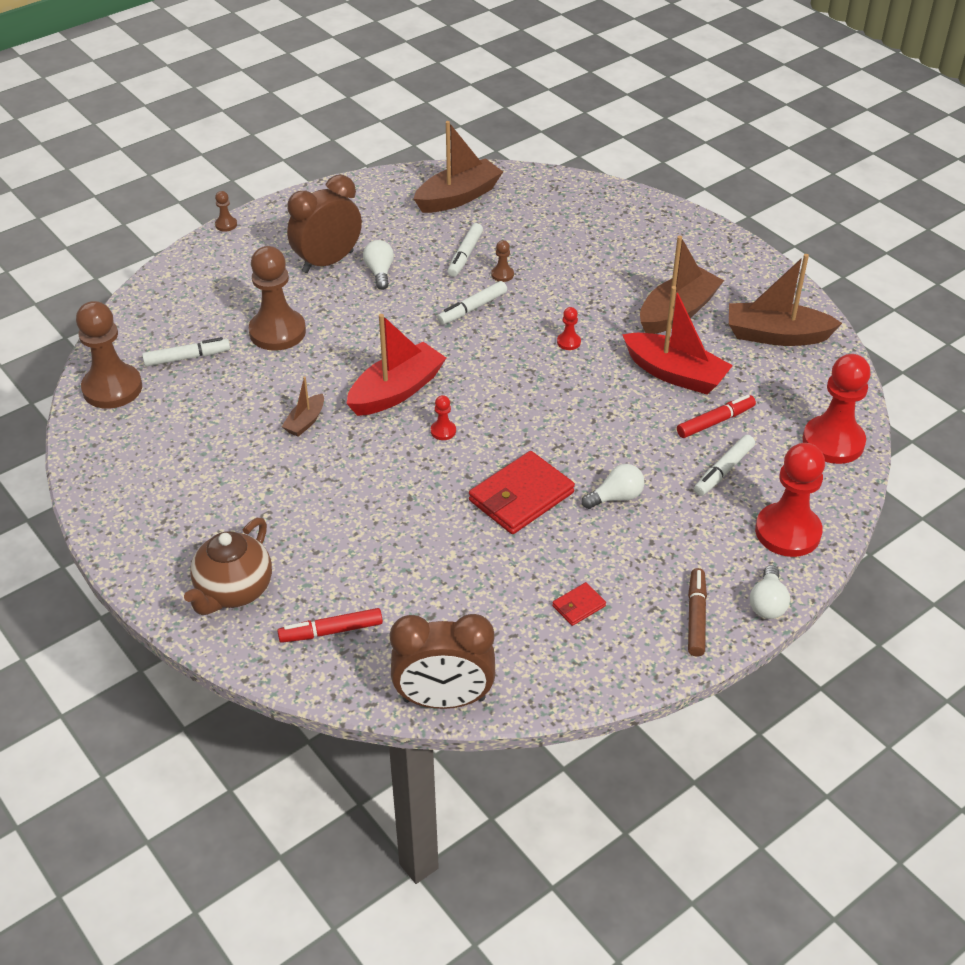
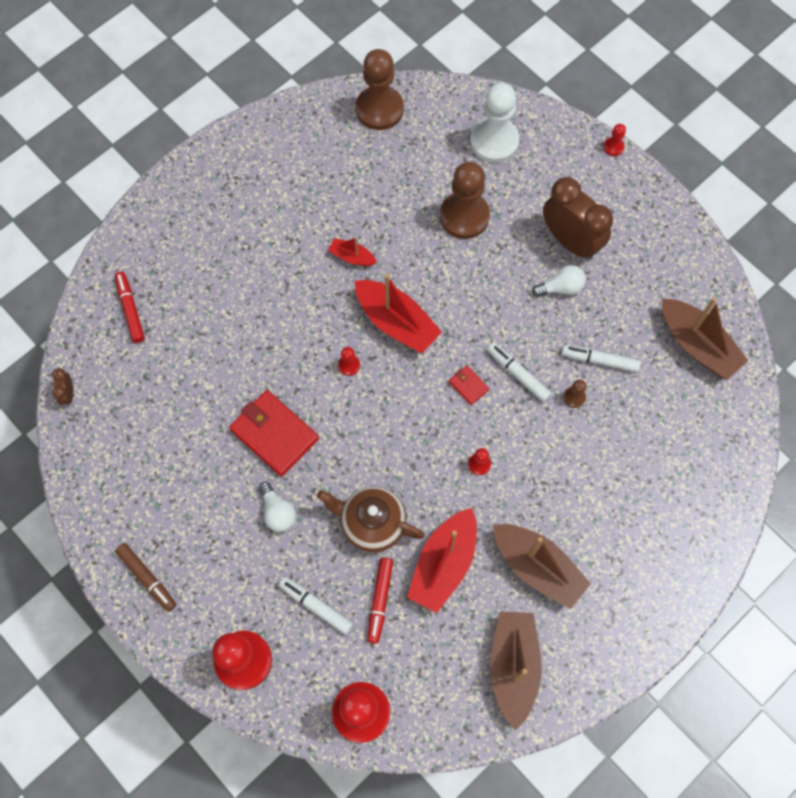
camera: 85 degrees right, 25 degrees up
(187, 358) = (422, 154): white marker -> none
(190, 303) = (494, 141): none -> white pawn
(226, 225) = (613, 147): brown pawn -> red pawn
(234, 591) = (167, 238): brown teapot -> brown teapot (372, 523)
(305, 422) = (352, 257): brown boat -> red boat
(444, 699) = (68, 394): brown clock -> brown clock, size x0.43
(578, 606) = (157, 485): red wallet -> red wallet (468, 386)
(696, 617) = (147, 578): brown marker -> brown marker turned 45 degrees clockwise
(715, 422) = (380, 601): red marker -> red marker turned 45 degrees clockwise
(767, 603) = (162, 637): white light bulb -> none

